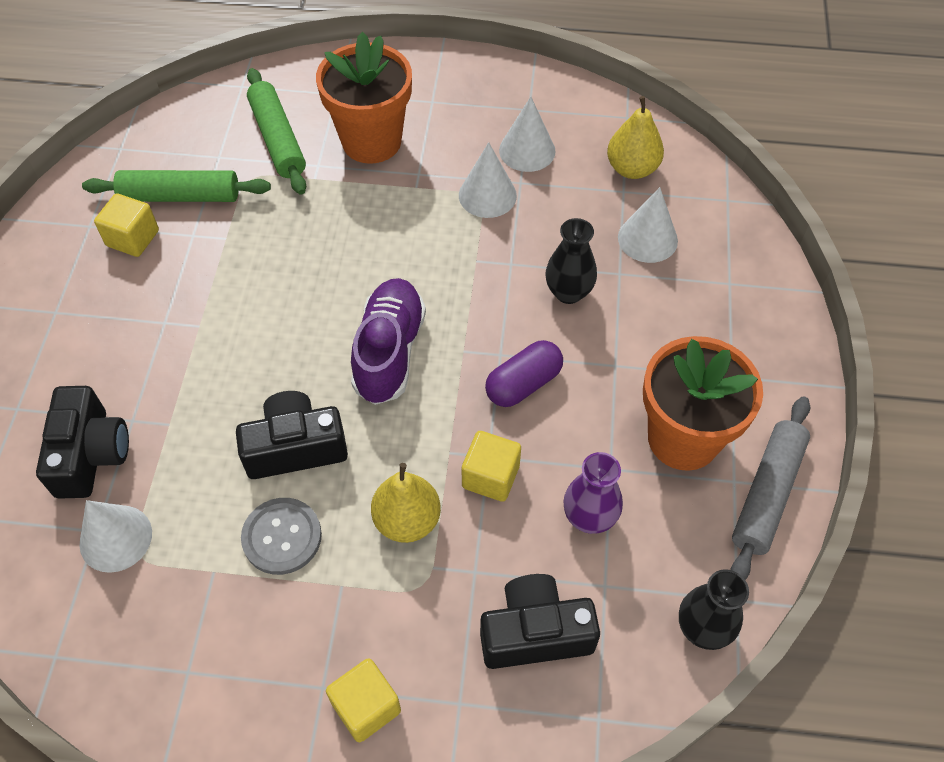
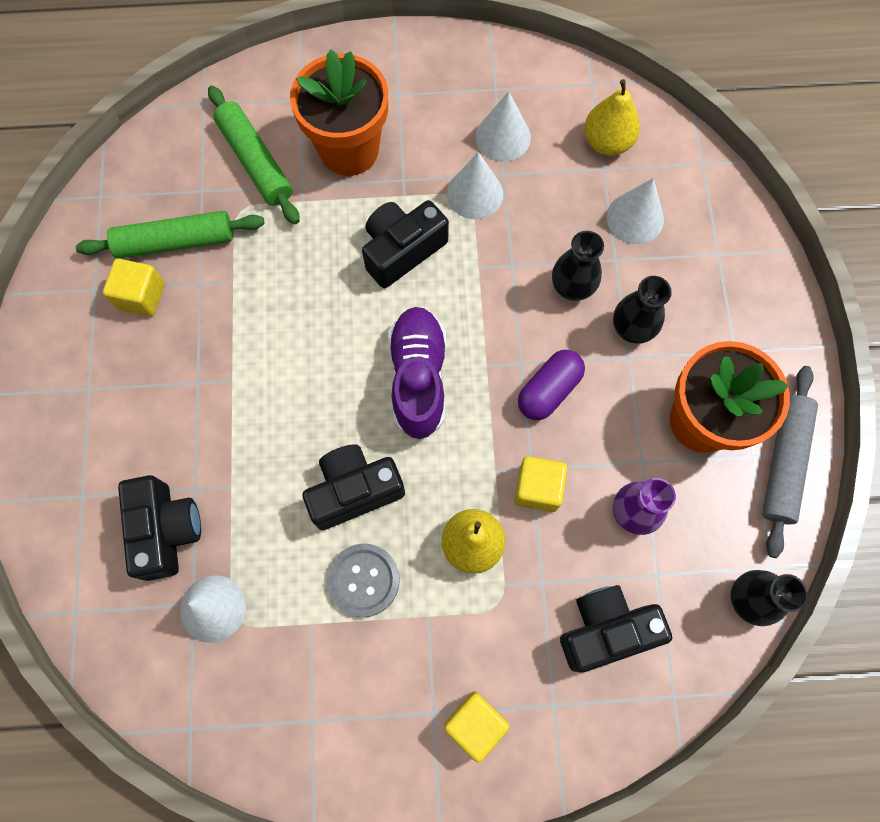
camera: 10 degrees left, 15 degrees up
(402, 234) = (402, 250): none -> black camera
(623, 339) = (631, 329): none -> black vase

